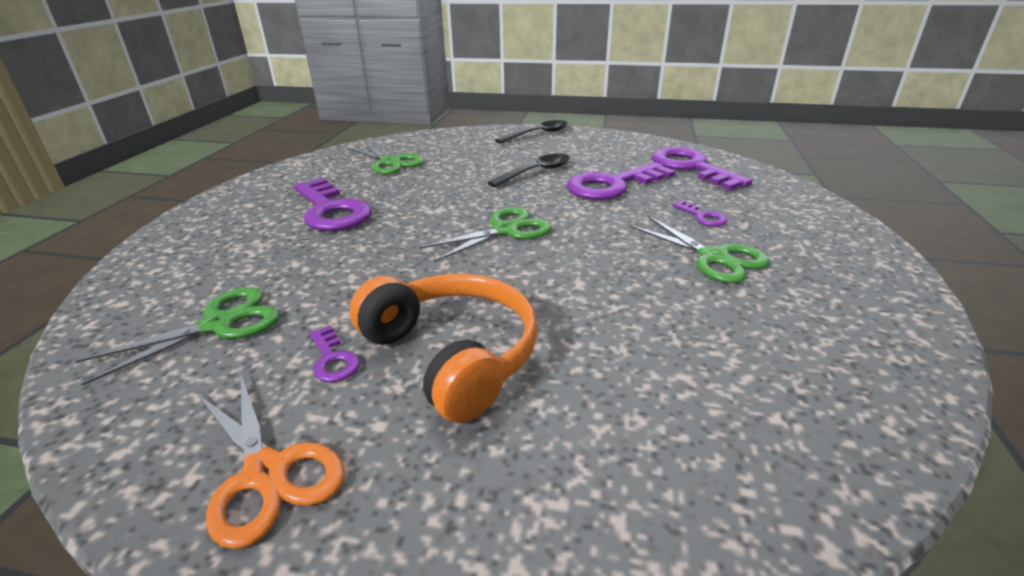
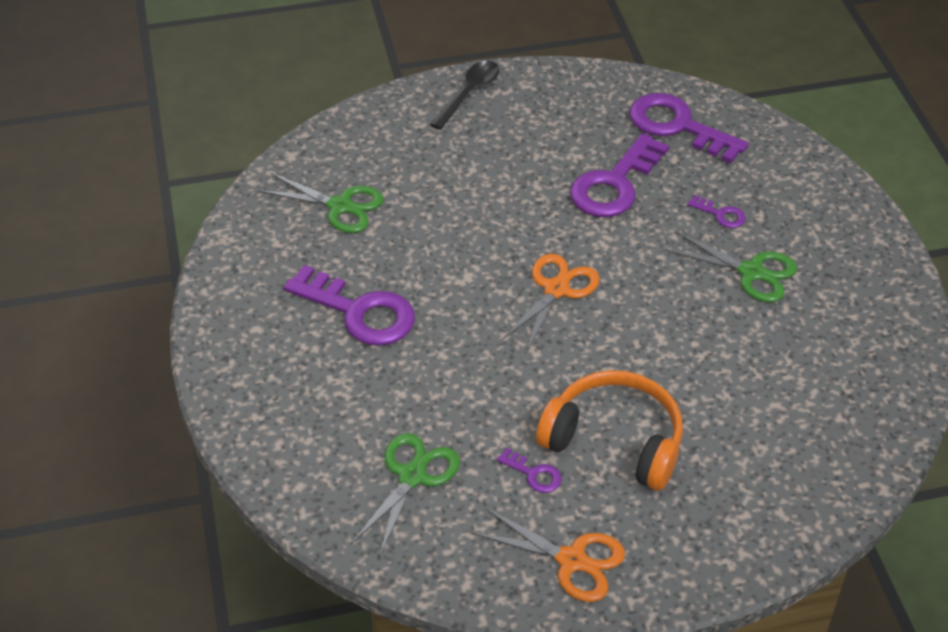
camera: 25 degrees left, 15 degrees up
(505, 230) = (556, 289): green scissors -> orange scissors
(536, 172) = (521, 181): black spoon -> none

